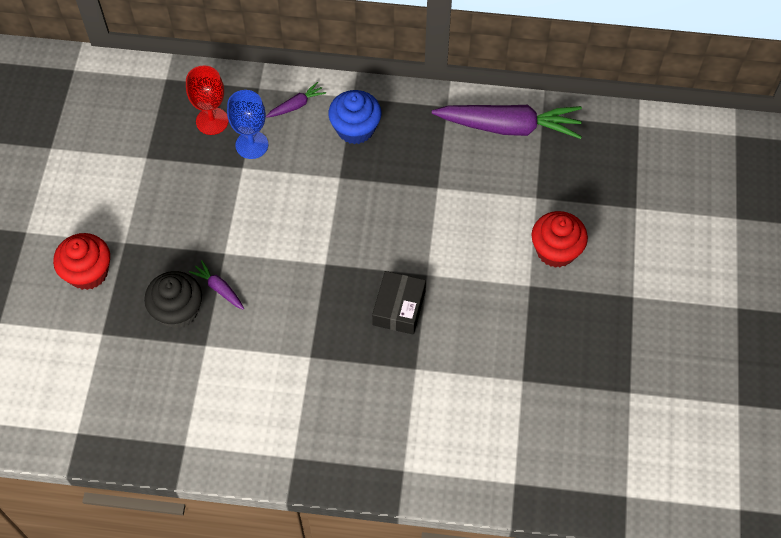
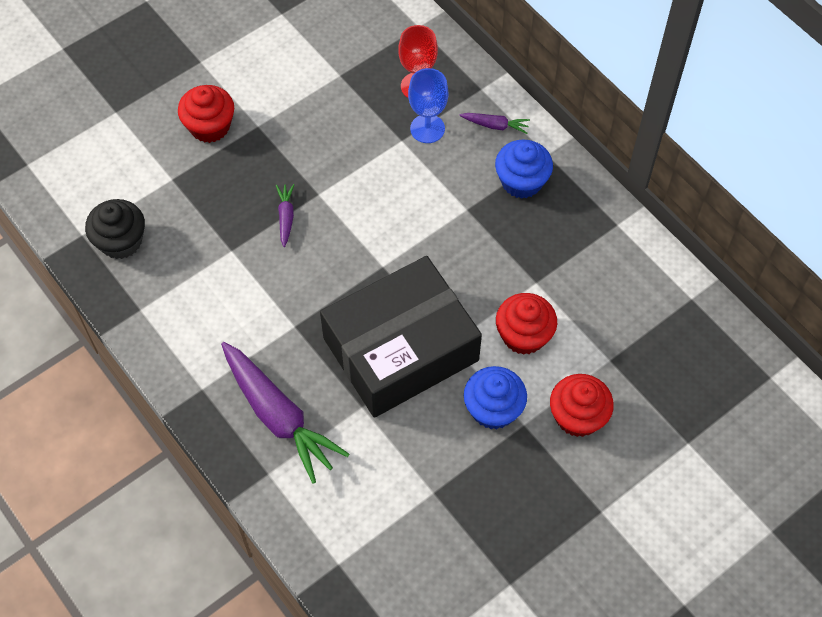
camera: 45 degrees right, 0 degrees up
(177, 310) = (240, 208): black cupcake -> black cupcake (121, 241)
(399, 308) = (400, 349): black box -> black box, size x2.25
(467, 228) = (524, 335): none -> red cupcake
(500, 293) = (493, 409): none -> blue cupcake
(509, 127) = (651, 284): purple carrot -> purple carrot (278, 416)

